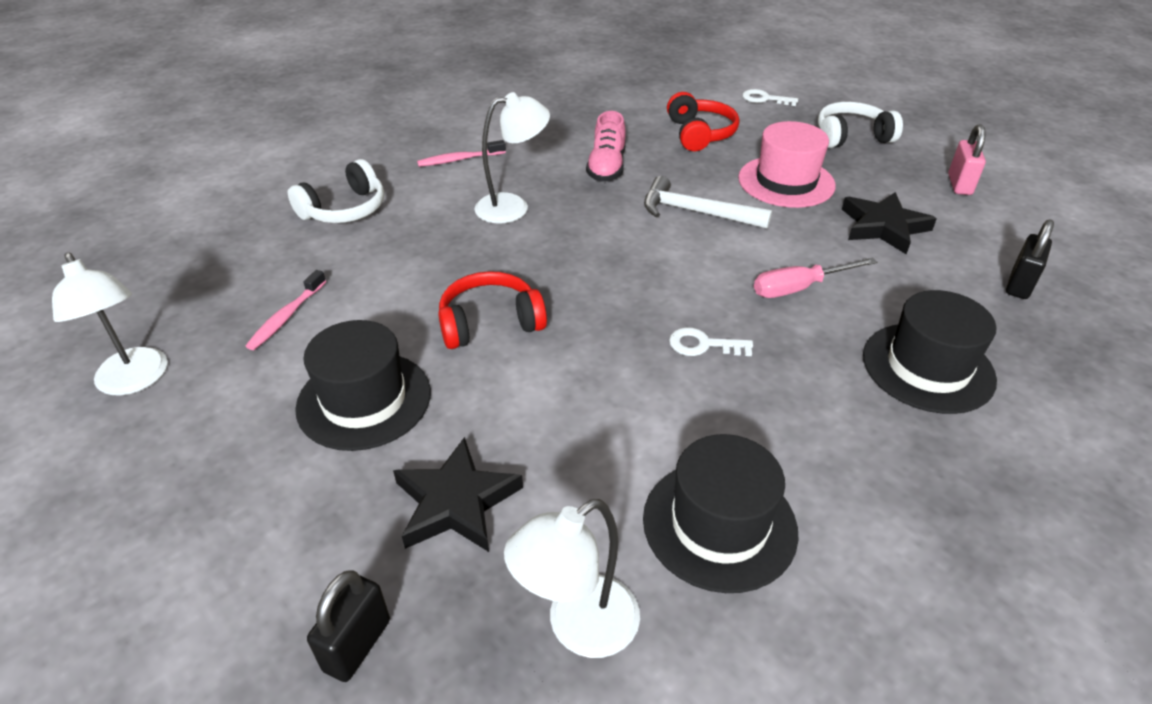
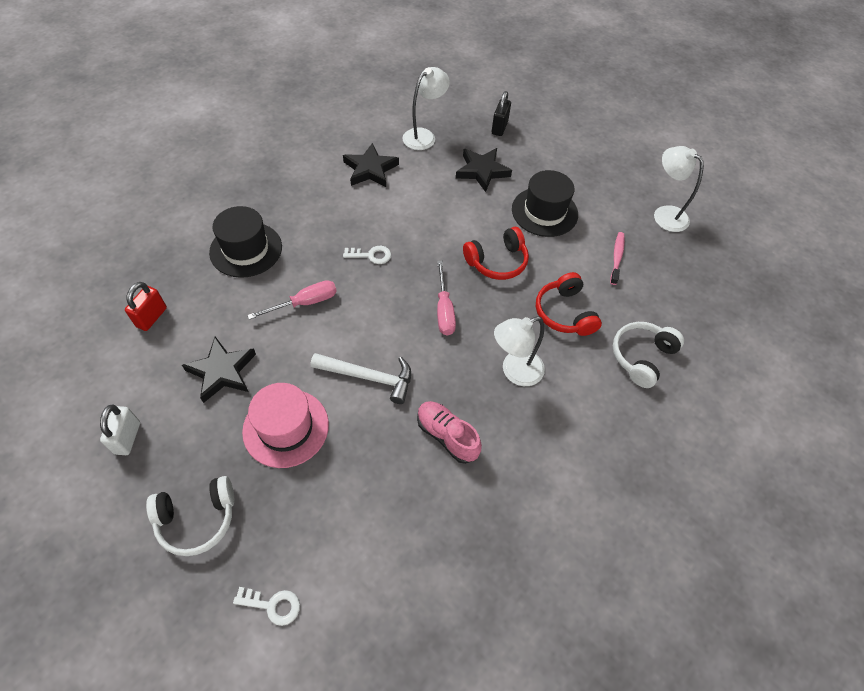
camera: 170 degrees right, 15 degrees up
(459, 159) = (582, 435): pink toothbrush -> none
(590, 268) = (444, 310): none -> pink screwdriver
(606, 167) = (447, 436): pink shoe -> pink shoe turned 45 degrees counterclockwise
(699, 134) = (358, 508): red headphones -> red headphones (564, 313)
(719, 524) = (370, 169): black hat -> black star
(959, 184) = (127, 438): pink padlock -> white padlock
(1019, 285) = (151, 317): black padlock -> red padlock

